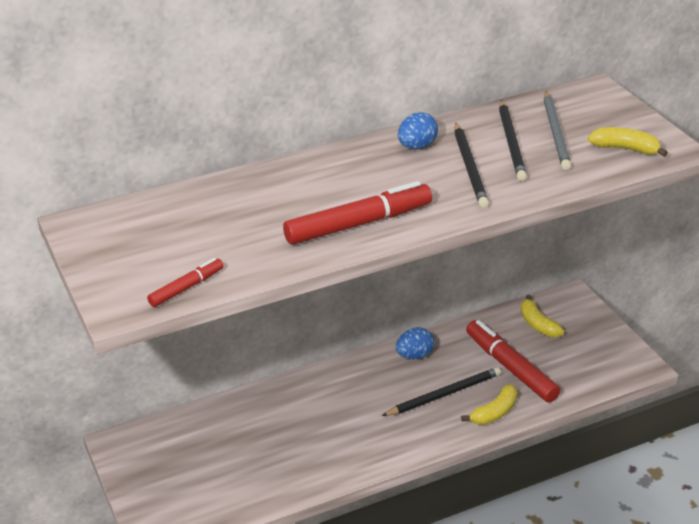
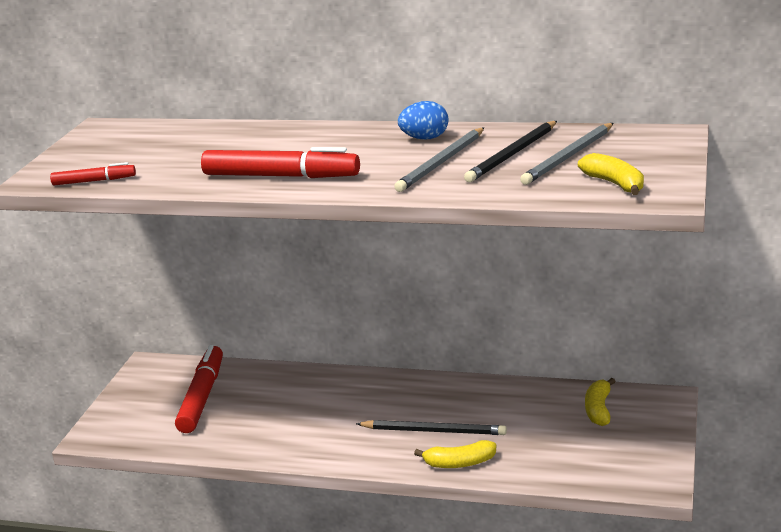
camera: 40 degrees right, 10 degrees down
(414, 355) = (449, 391): blue egg -> none
(470, 168) = (441, 162): black pencil -> grey pencil
(510, 368) = (523, 434): red marker -> red marker (202, 397)

